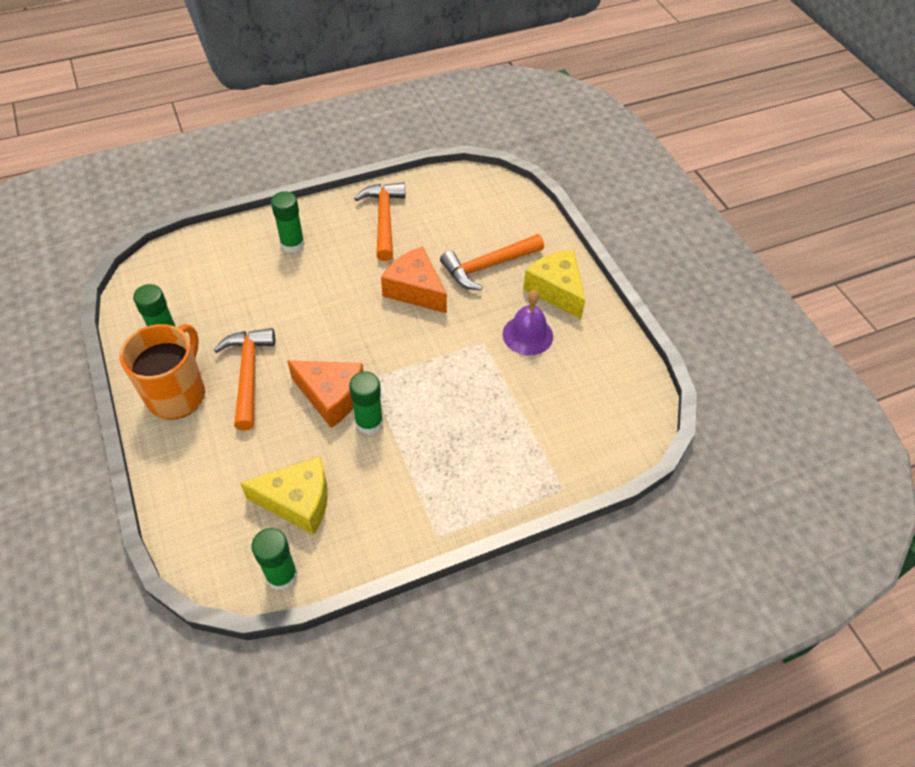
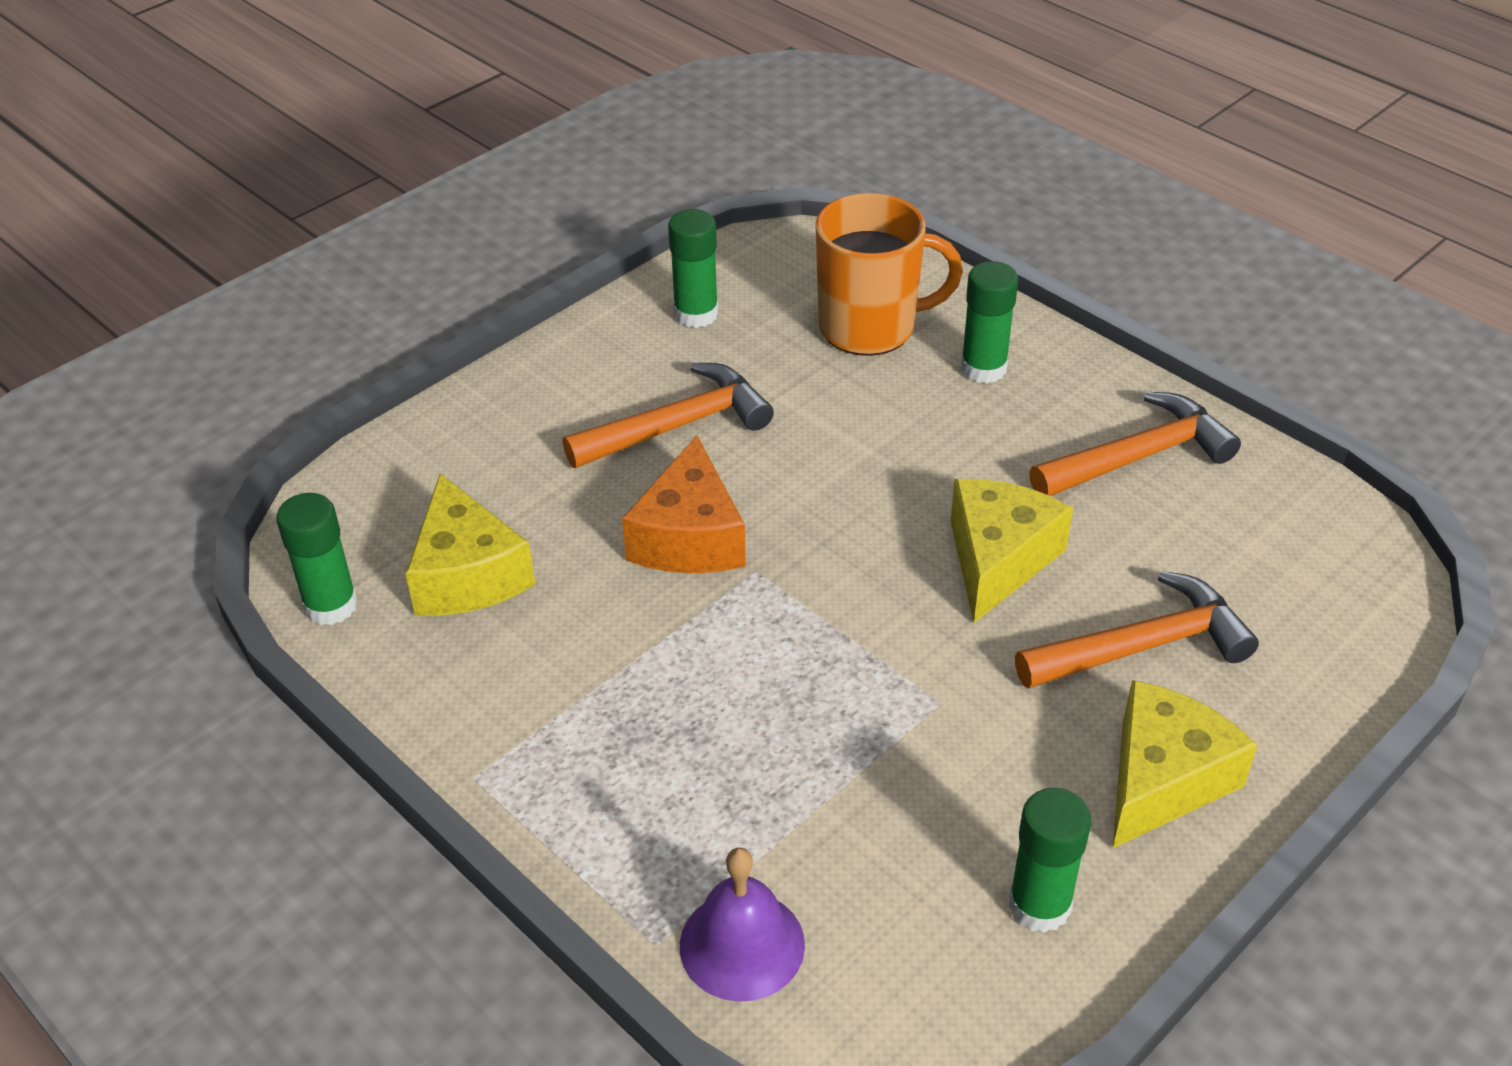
camera: 70 degrees right, 10 degrees down
(177, 394) = (597, 369): orange mug -> orange mug (870, 328)
(369, 422) = (661, 604): green glue stick -> green glue stick (1039, 905)
(415, 290) = (998, 560): orange cheese -> yellow cheese
(488, 266) = (1142, 646): orange hammer -> orange hammer turned 120 degrees clockwise
(527, 335) = (1005, 767): purple bell -> purple bell (742, 944)

